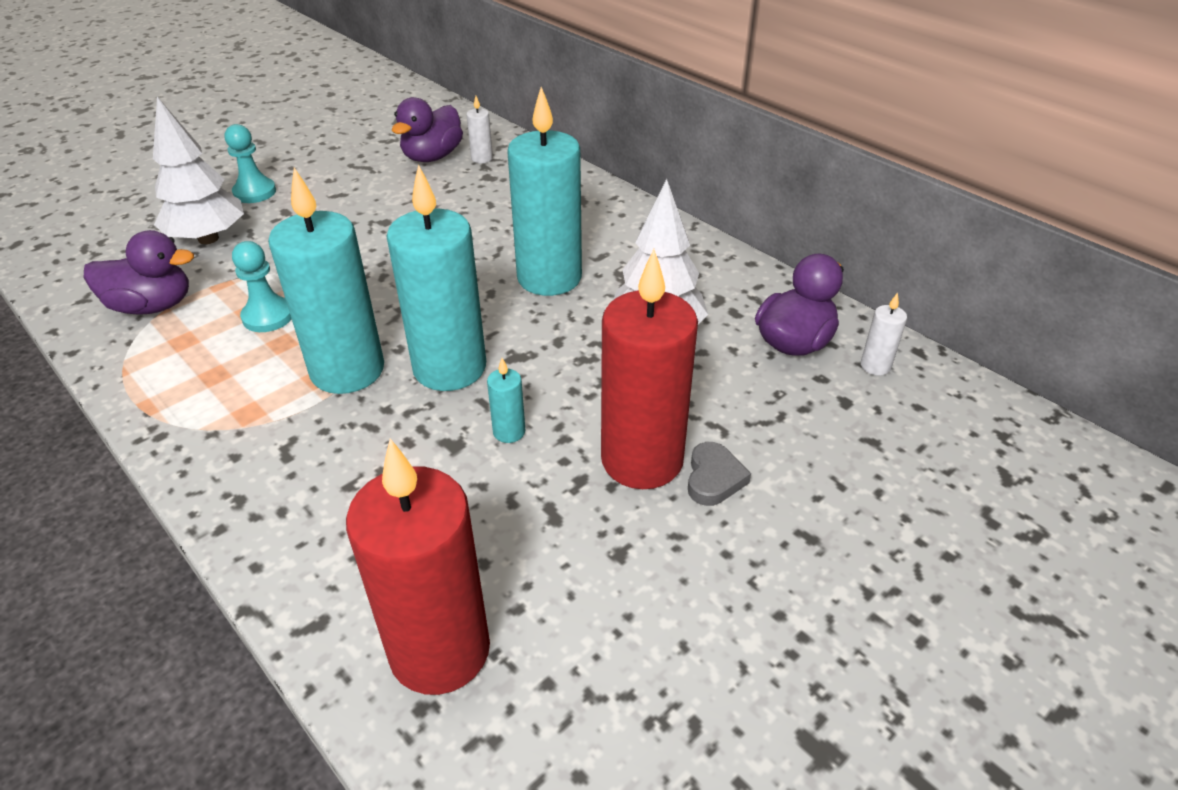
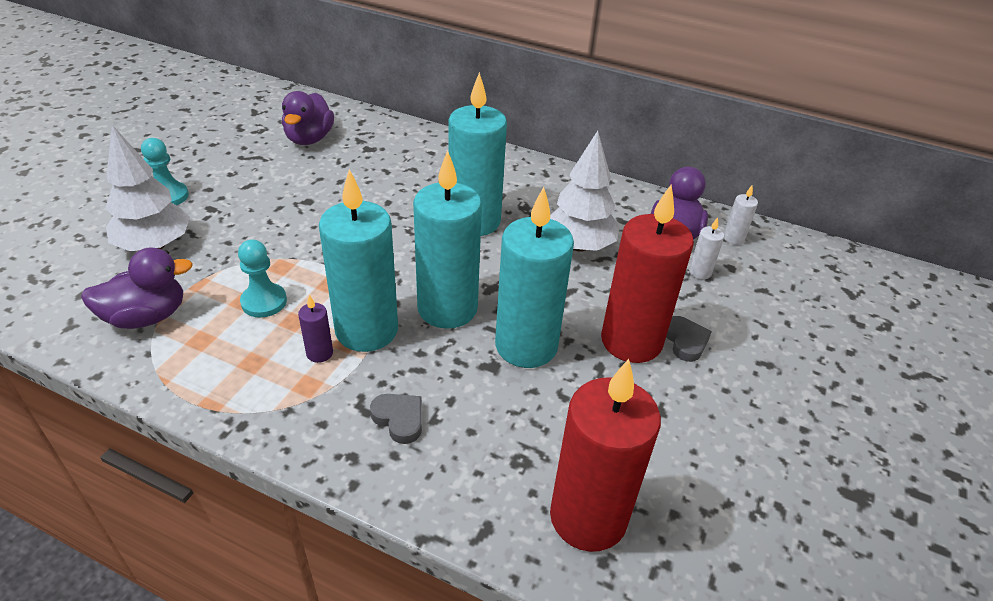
camera: 25 degrees left, 0 degrees up
(283, 382) = (319, 353): none -> purple candle
(313, 474) = (399, 419): none -> grey heart
(482, 158) = (352, 134): white candle -> white candle (700, 272)
(509, 432) = (526, 346): turquoise candle -> turquoise candle, size x2.45

